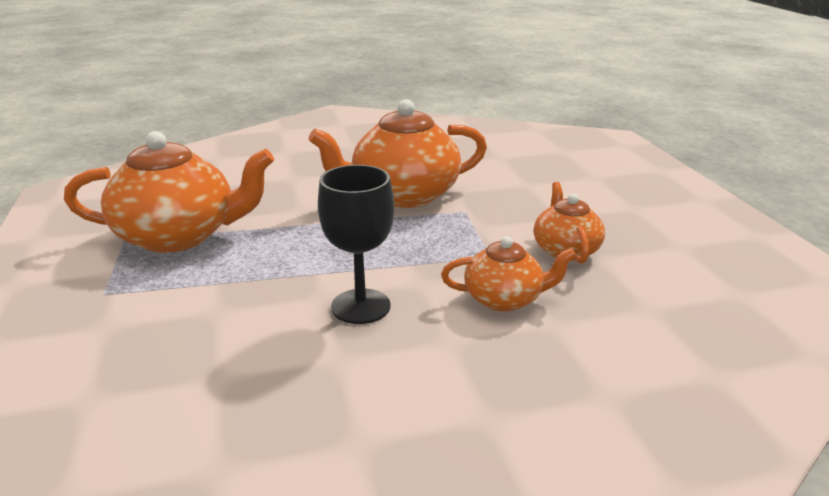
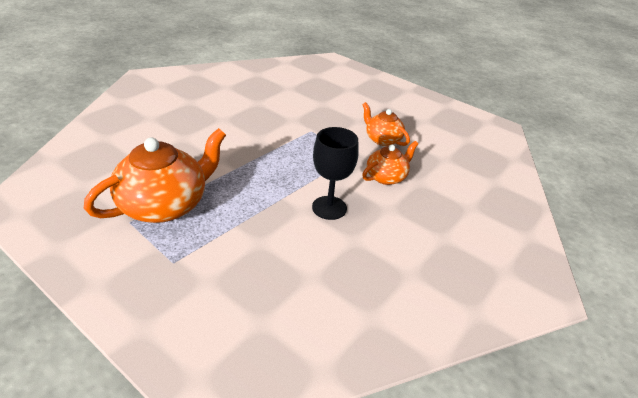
camera: 40 degrees left, 10 degrees up
(403, 195) = (267, 130): orange teapot -> none

